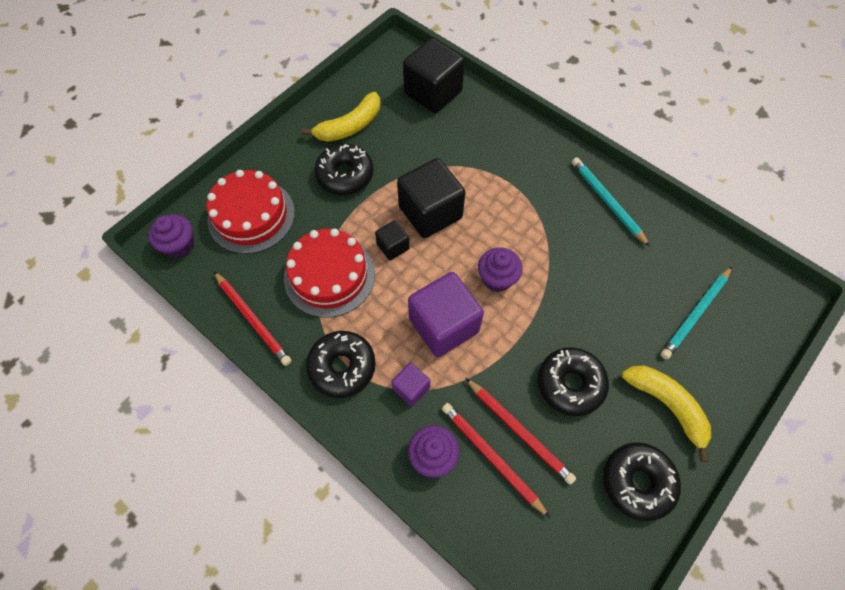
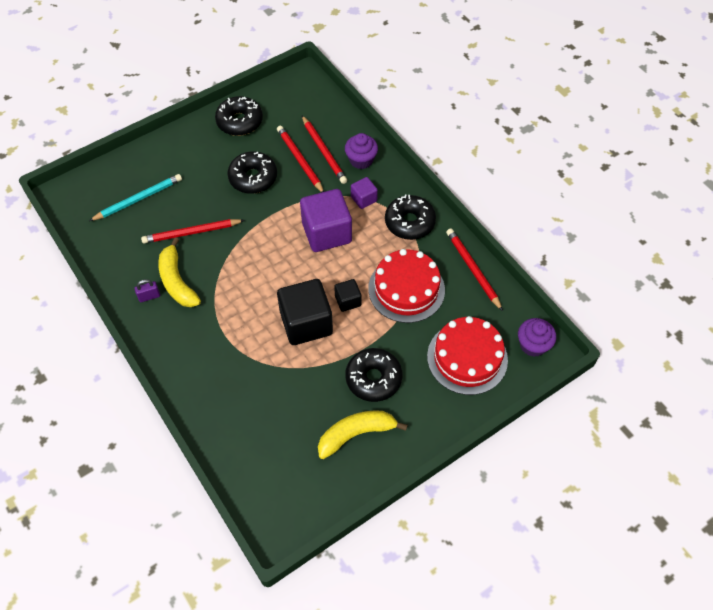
camera: 165 degrees left, 5 degrees down
(433, 93) = (257, 455): black cube -> none
(497, 278) = (272, 256): purple cupcake -> none
(605, 285) = (192, 232): none -> red pencil
(607, 202) = (149, 296): turquoise pencil -> purple padlock
(667, 406) = (196, 153): yellow banana -> yellow banana (177, 281)

